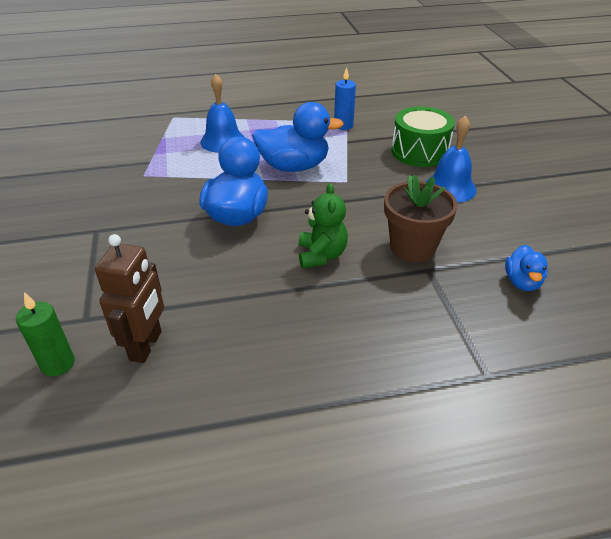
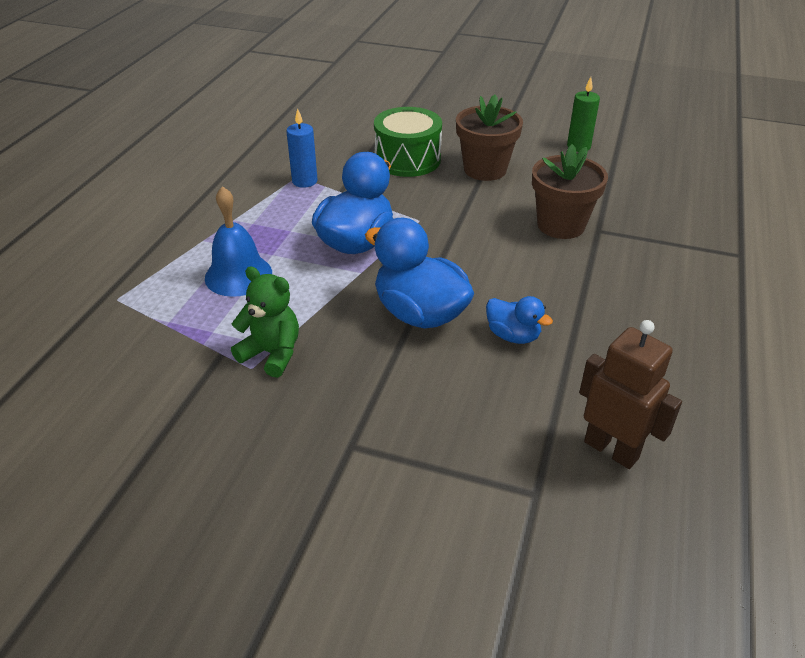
camera: 60 degrees left, 0 degrees up
(58, 364) = (606, 536): green candle -> green candle (578, 146)
(321, 255) = (536, 281): green teddy bear -> green teddy bear (272, 353)
(450, 188) = (485, 169): blue bell -> brown flower pot
(522, 282) = (643, 193): blue duck -> blue duck (513, 335)

